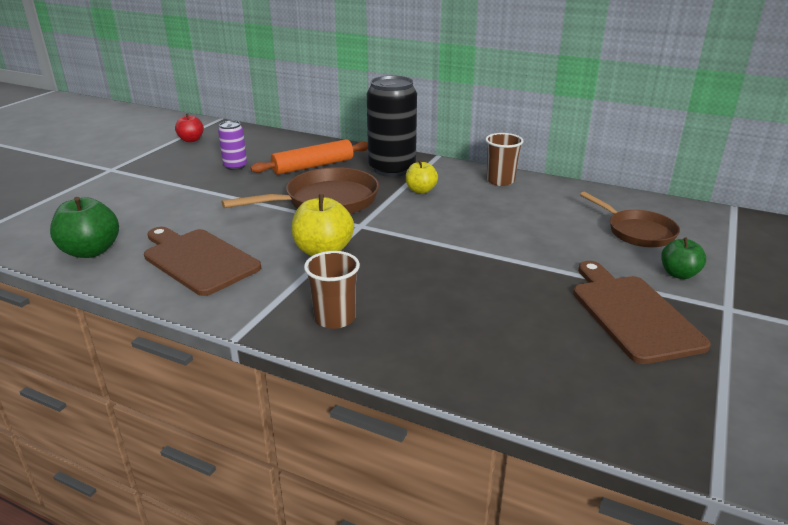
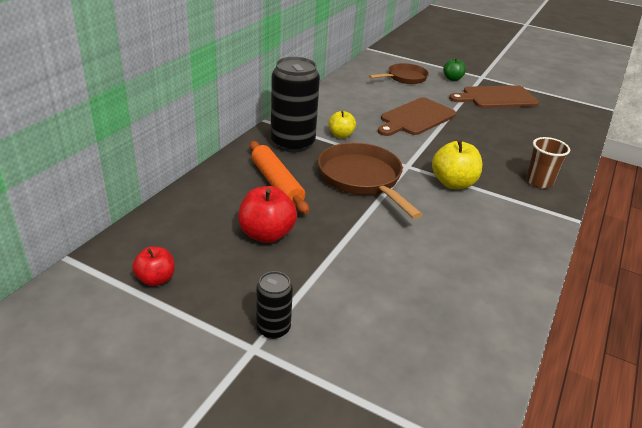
camera: 90 degrees left, 5 degrees up
(91, 251) = (485, 318): green apple -> none
(126, 173) = (273, 328): none -> black can
(198, 260) = (483, 245): brown cutting board -> brown cutting board (416, 118)
(235, 166) = (266, 234): purple can -> red apple
(500, 181) = (324, 103): brown cup -> none

